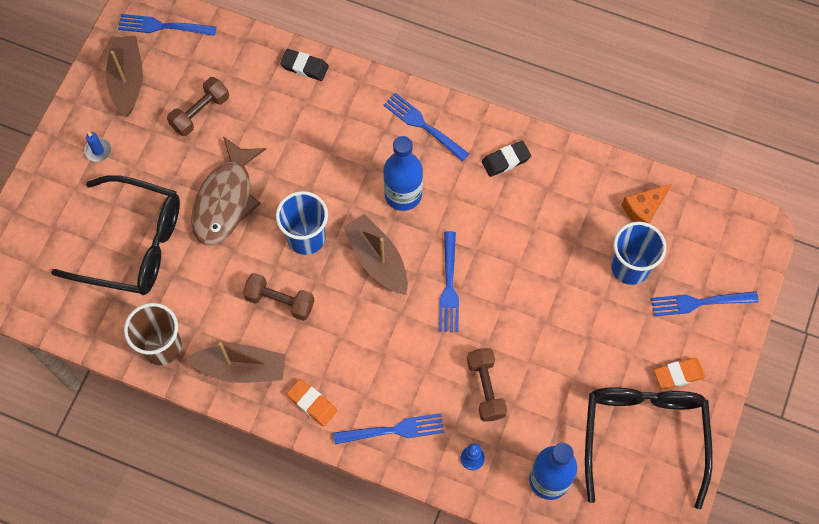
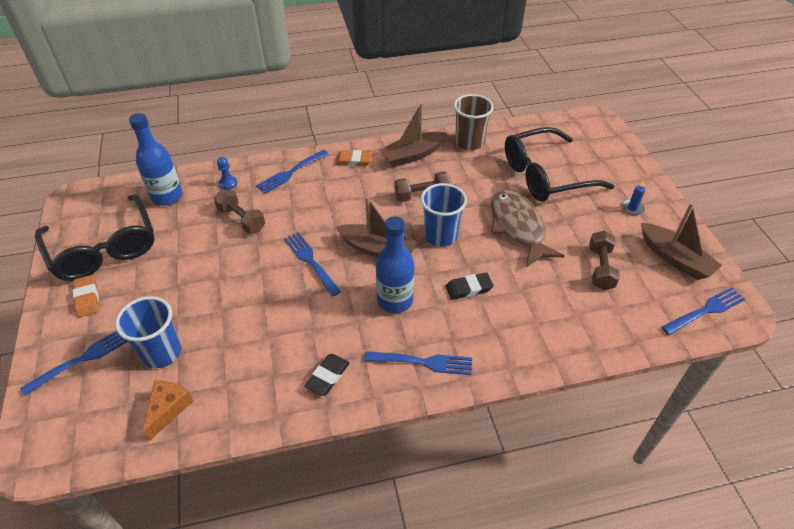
camera: 145 degrees right, 20 degrees down
(304, 67) = (566, 349): black eraser -> black eraser (469, 288)
(678, 374) = (87, 298): orange eraser -> orange eraser turned 60 degrees counterclockwise

